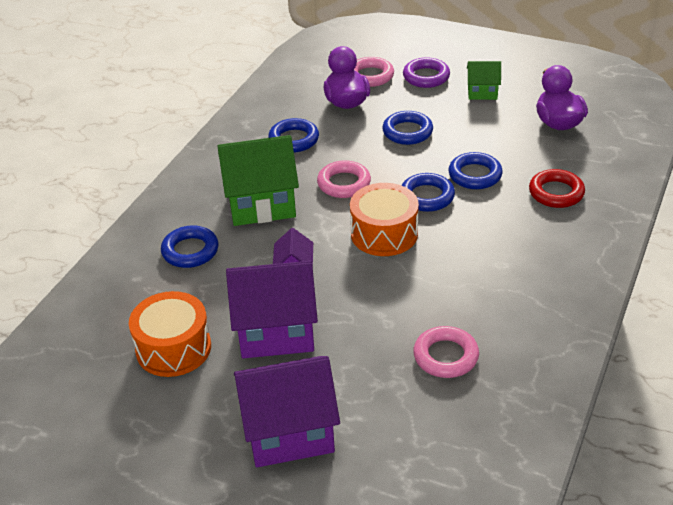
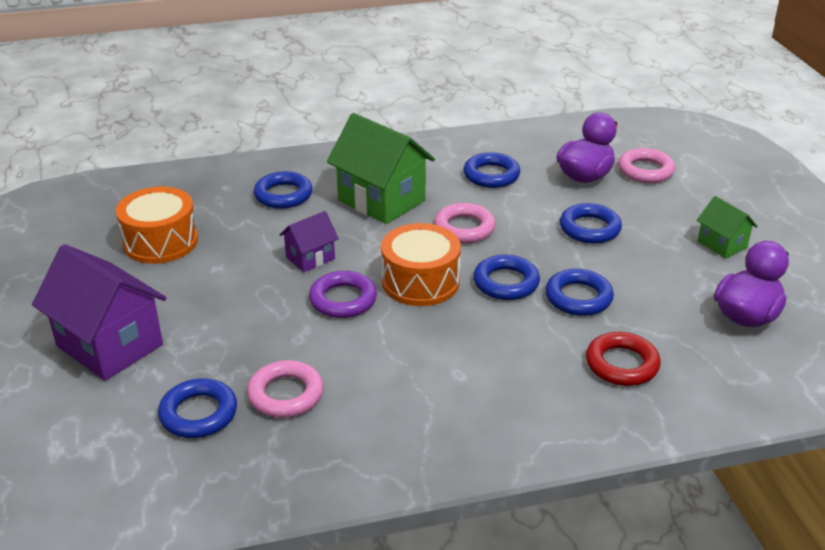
camera: 50 degrees right, 5 degrees down
(276, 332) = (226, 282): purple house -> none
(425, 412) = (198, 414): none -> blue ring
(426, 77) = (694, 201): purple ring -> purple ring (343, 300)

